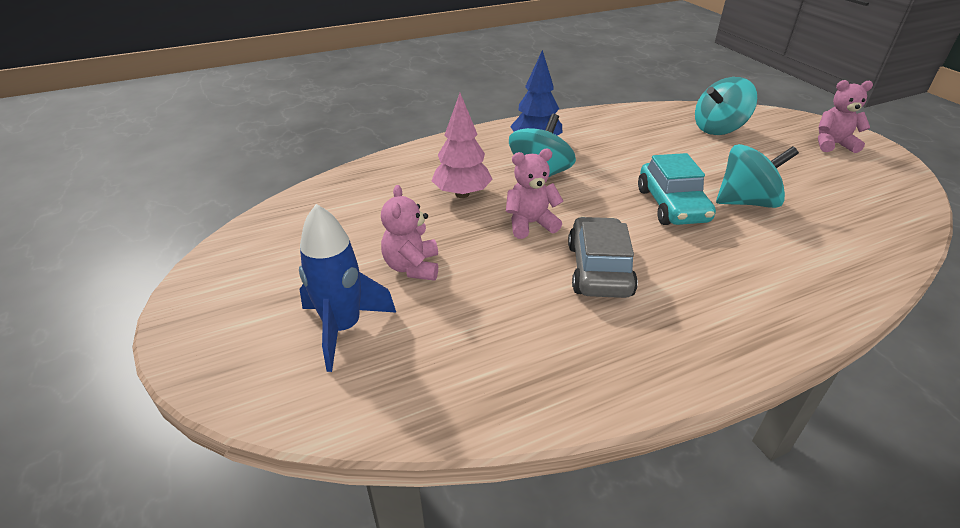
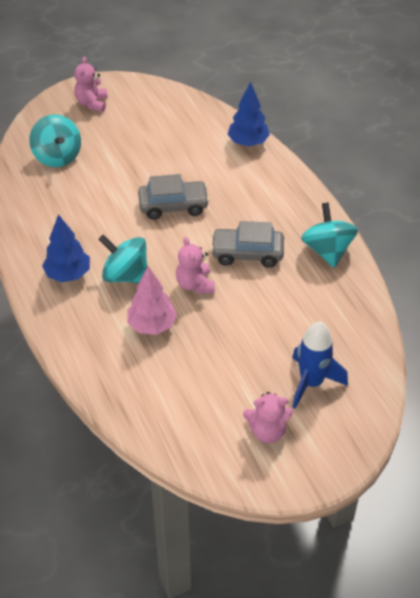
camera: 90 degrees left, 10 degrees up
(412, 267) = (248, 351): pink teddy bear -> pink teddy bear (267, 431)
(672, 205) = (173, 206): turquoise car -> grey car
(746, 202) = (170, 168): turquoise spinning top -> turquoise spinning top (327, 250)
(858, 274) = (248, 142): none -> blue tree

